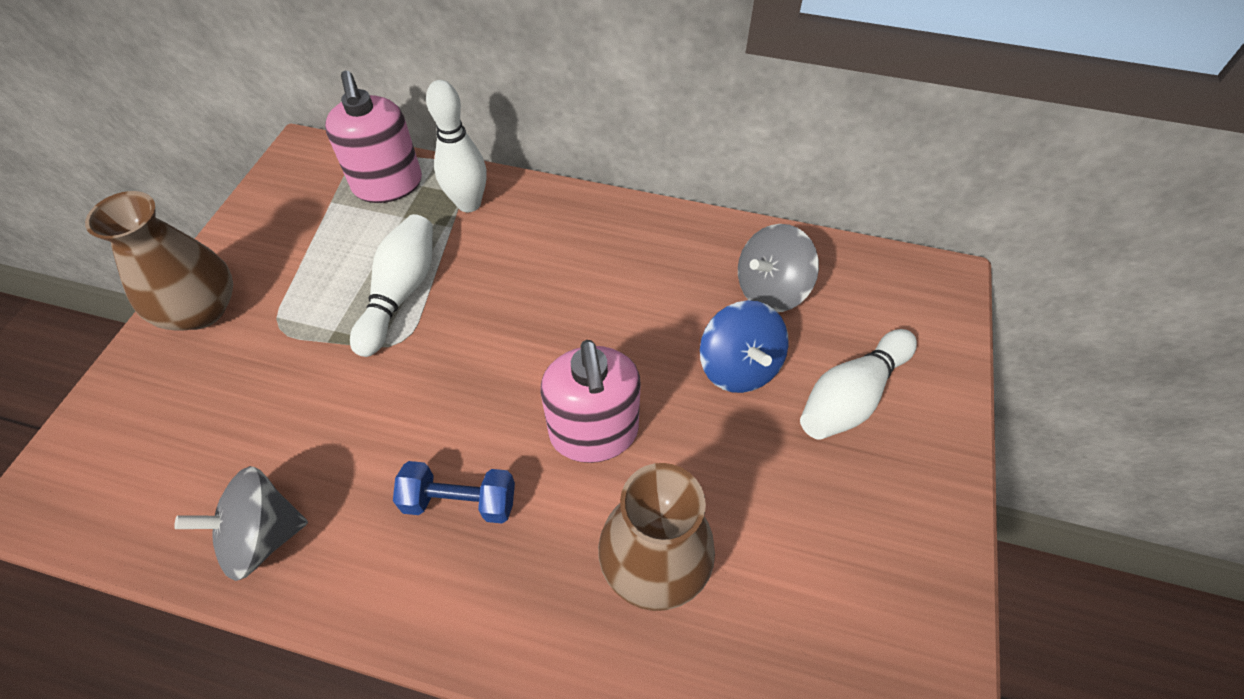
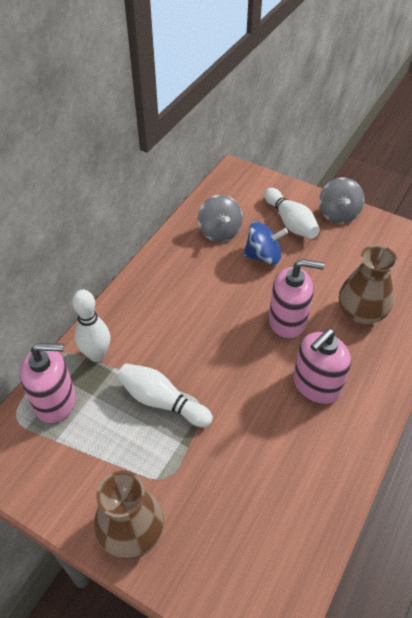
camera: 75 degrees left, 5 degrees down
(263, 536) = (320, 485): grey spinning top -> grey spinning top (338, 214)
(460, 501) = (316, 385): blue dumbbell -> pink soap dispenser

